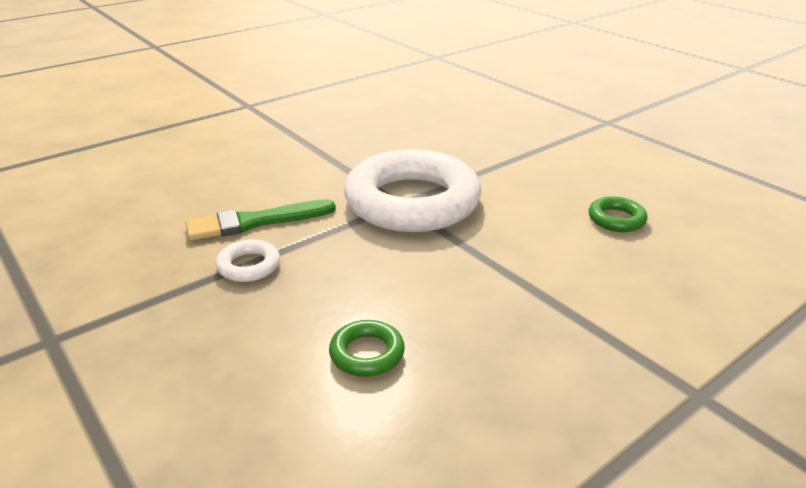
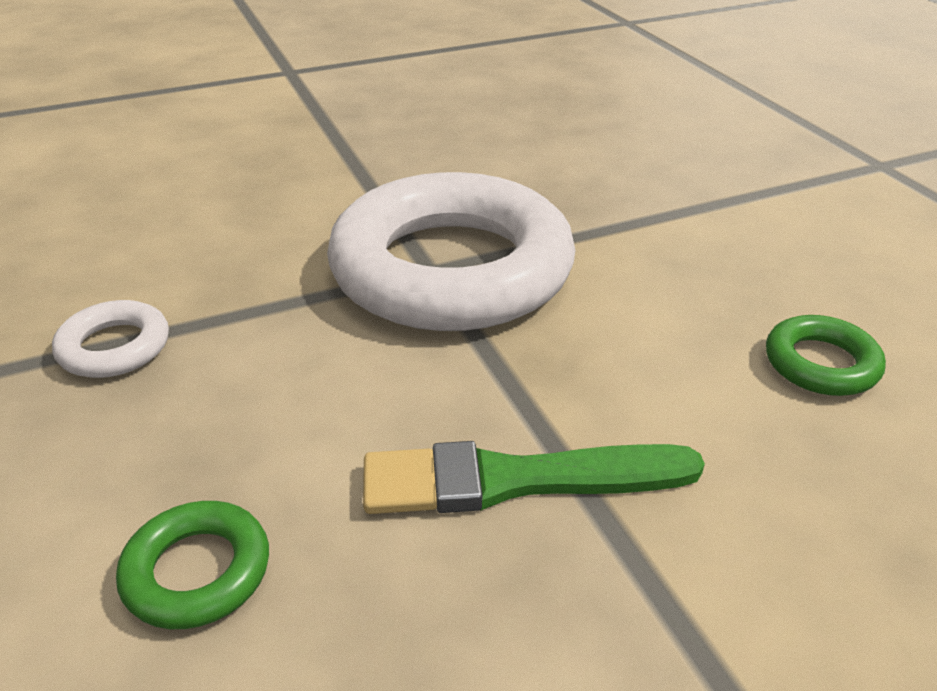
camera: 15 degrees right, 5 degrees up
(255, 222) = (176, 268): green brush -> green brush (516, 480)

